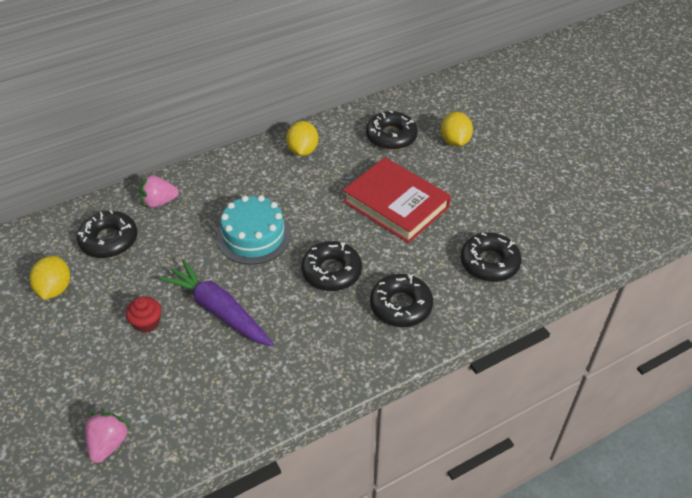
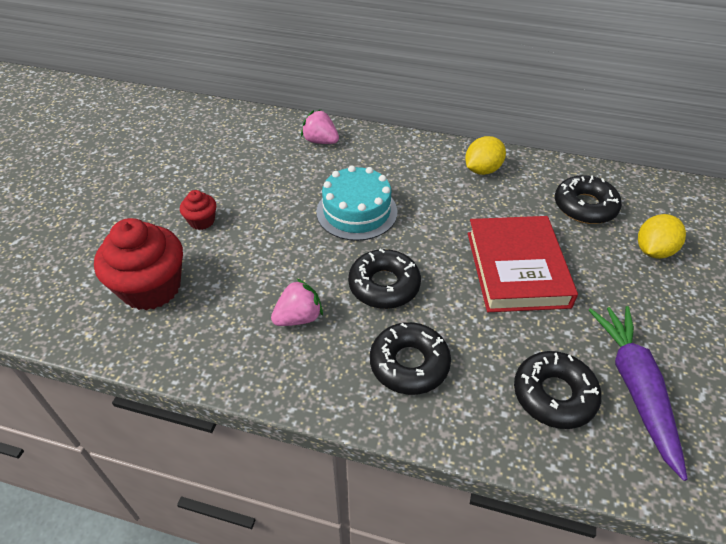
camera: 45 degrees right, 0 degrees up
(55, 289) = (181, 156): yellow lemon -> none
(108, 443) = (69, 287): pink strawberry -> pink strawberry (299, 317)
(109, 240) = (254, 146): black donut -> none
(175, 393) = (151, 288): none -> red cupcake
(218, 310) = (259, 249): purple carrot -> purple carrot (635, 387)

